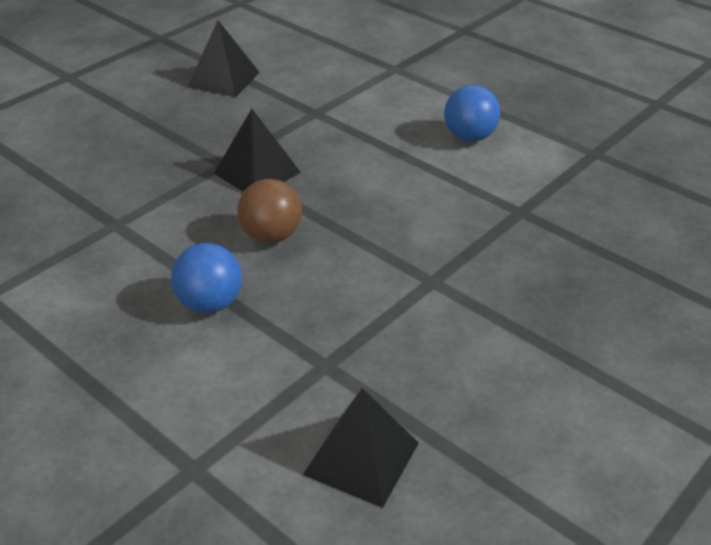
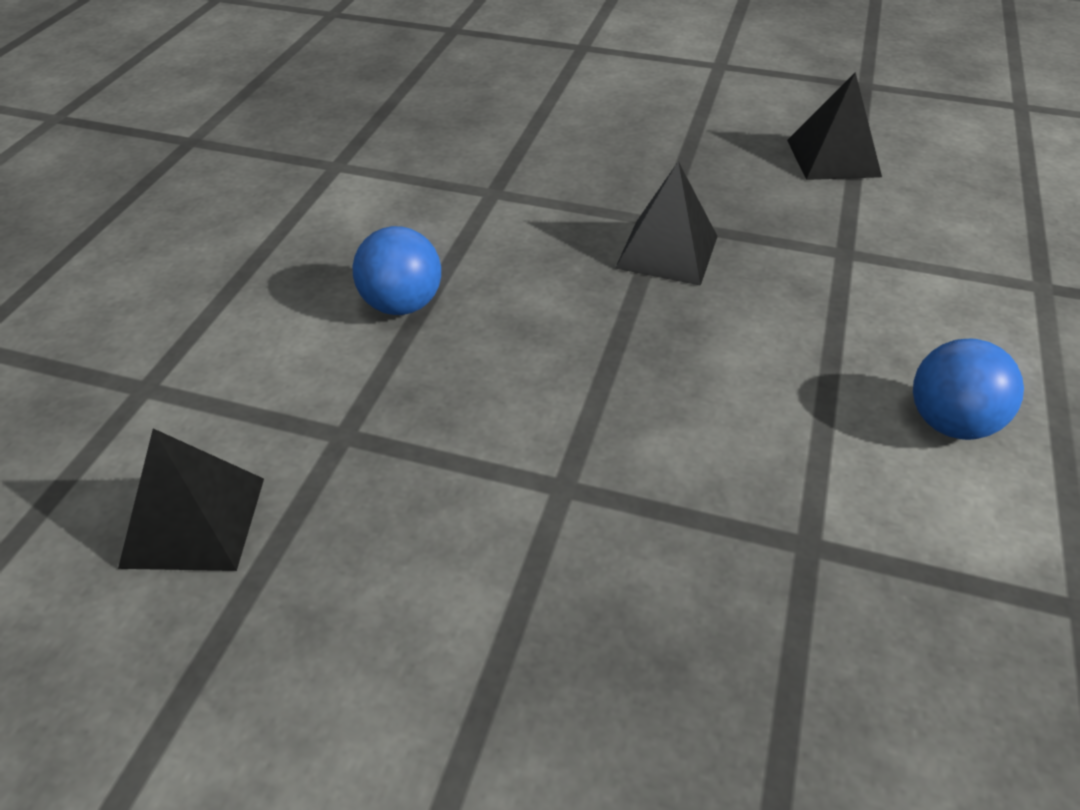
camera: 65 degrees right, 5 degrees up
(271, 236) = (552, 307): brown ball -> none

